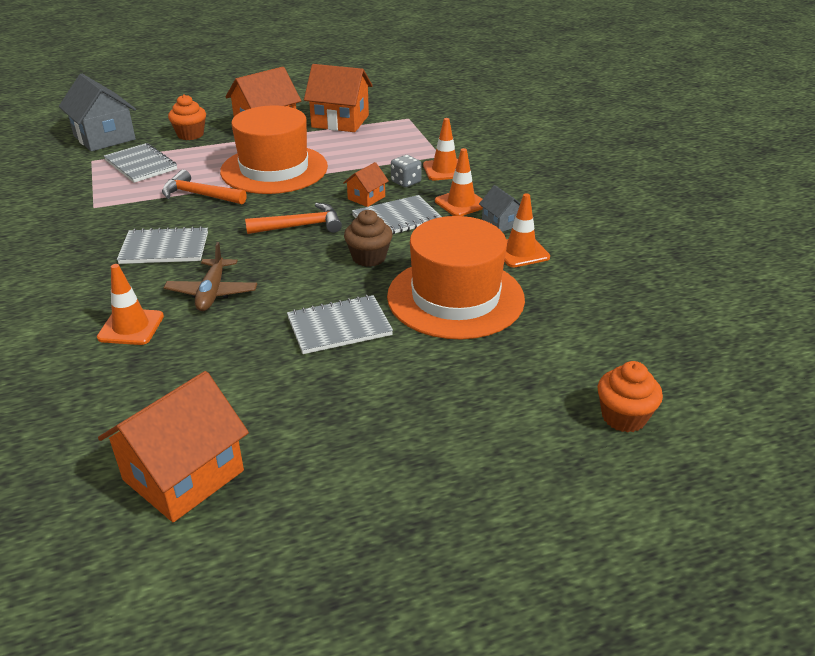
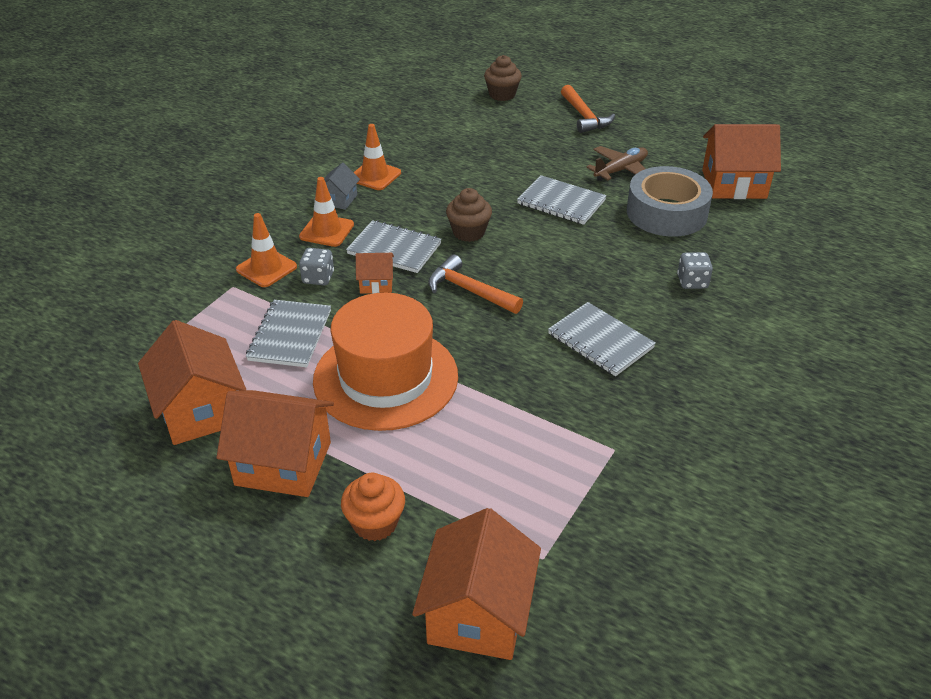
camera: 130 degrees left, 5 degrees up
(104, 137) = (478, 613): grey house -> orange house
(131, 327) = (692, 282): orange traffic cone -> grey dice
(141, 165) = (498, 496): grey notebook -> grey notebook (290, 335)
(199, 195) = (498, 390): orange hammer -> orange hammer (584, 116)
(212, 292) = (609, 274): brown plane -> brown plane (620, 170)
(225, 381) = (666, 213): none -> grey tape
(455, 297) = (468, 177): orange hat -> none
(623, 417) = (502, 94): orange cupcake -> brown cupcake

